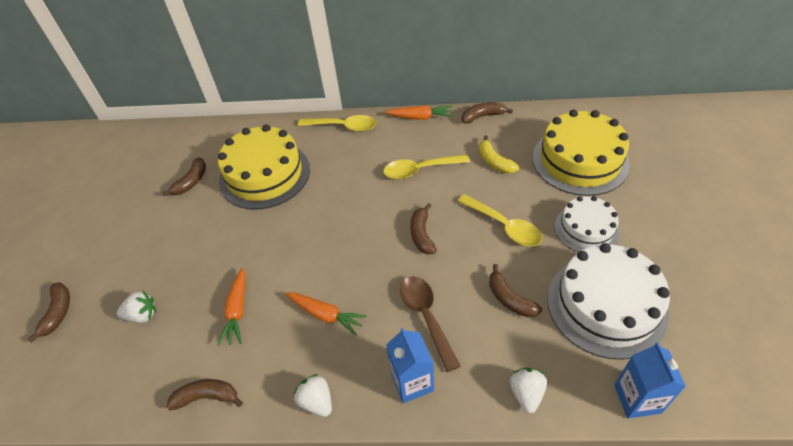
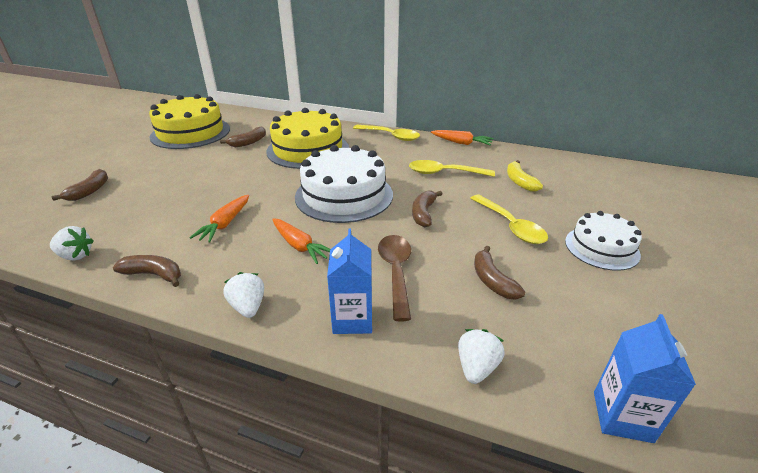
camera: 15 degrees right, 15 degrees down
(142, 315) = (148, 208): white strawberry -> white strawberry (75, 256)
(483, 116) = (521, 152): brown banana -> none
(580, 160) = (611, 198): yellow cake -> yellow cake (190, 133)
(606, 305) = (606, 315): white cake -> white cake (344, 195)

